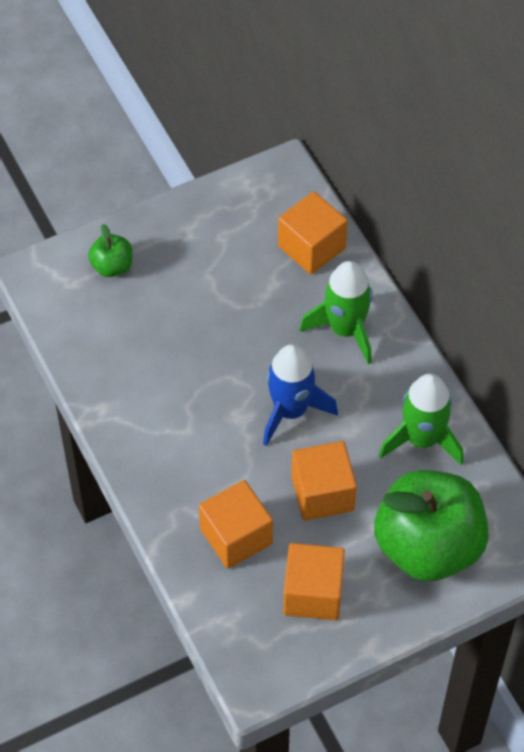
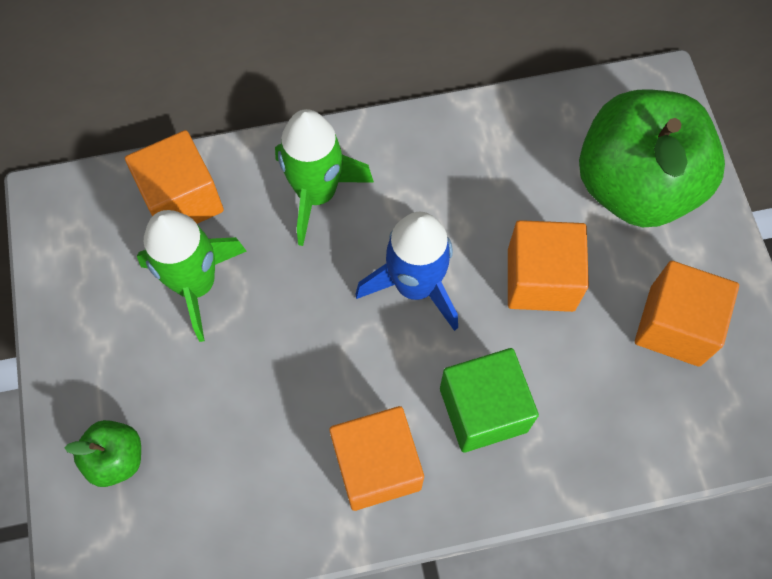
camera: 75 degrees left, 10 degrees up
(207, 475) = (483, 410): none -> green cube
(236, 536) = (580, 396): orange cube -> orange cube (377, 466)
(422, 439) = (493, 153): green rocket -> green rocket (196, 284)

